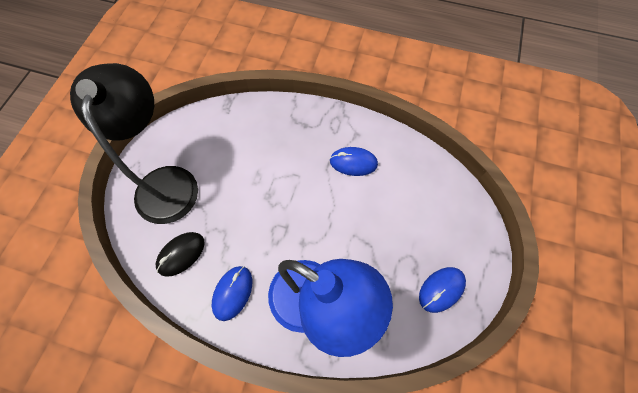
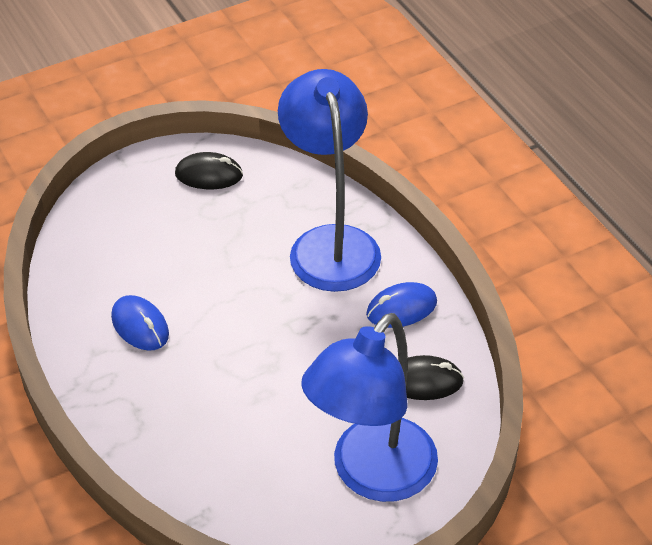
camera: 135 degrees left, 20 degrees down
(167, 181) = (372, 475): black lamp -> blue lamp
(441, 289) = (209, 175): blue mouse -> black mouse

